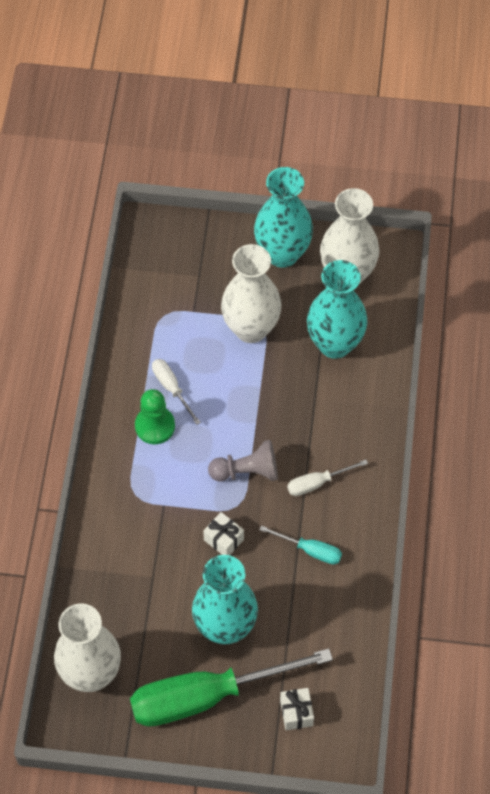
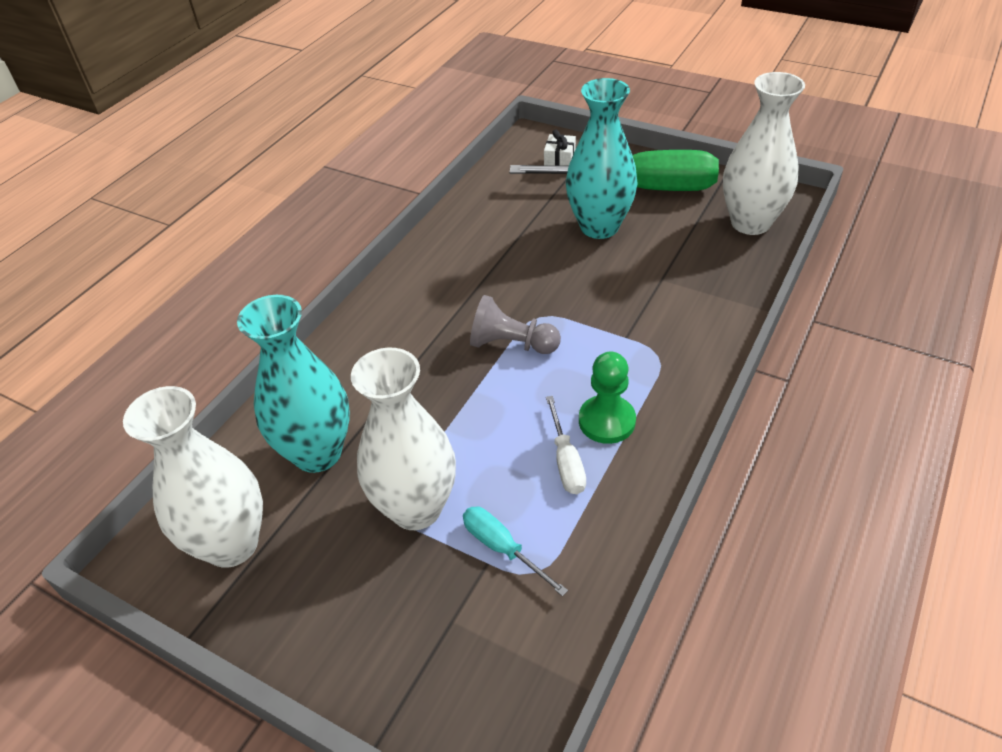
camera: 155 degrees left, 15 degrees down
(224, 540) = (569, 291): white gift -> none
(282, 254) = (301, 612): turquoise vase -> none
(310, 550) = (481, 262): turquoise screwdriver -> turquoise screwdriver (502, 548)
(317, 483) = (438, 314): white screwdriver -> none

